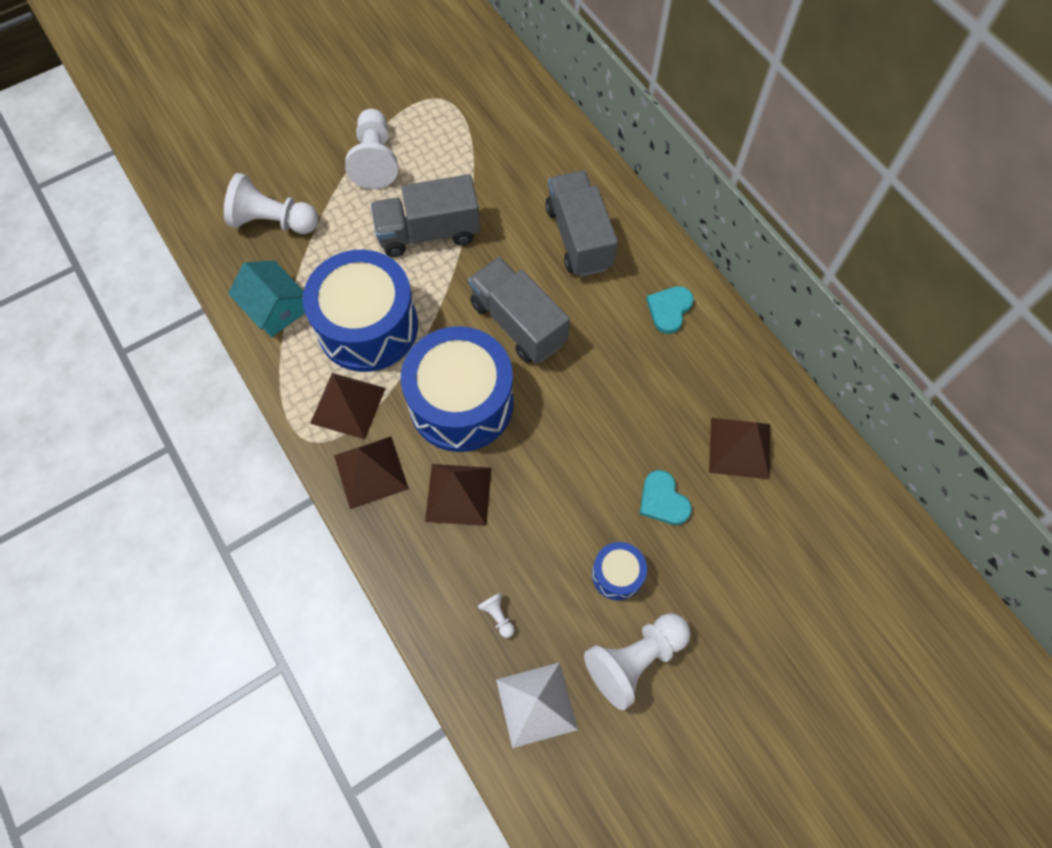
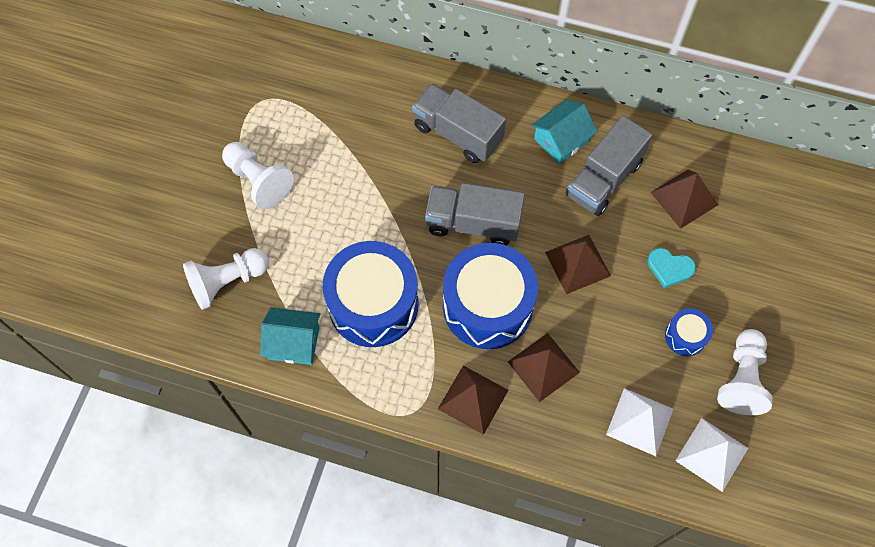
camera: 40 degrees left, 0 degrees up
(348, 405) = (413, 368): brown pyramid -> brown pyramid (577, 264)
(429, 233) = (351, 206): grey truck -> grey truck (604, 179)
(497, 615) = (640, 421): white pawn -> white pyramid
(669, 309) = (561, 140): turquoise heart -> turquoise house

